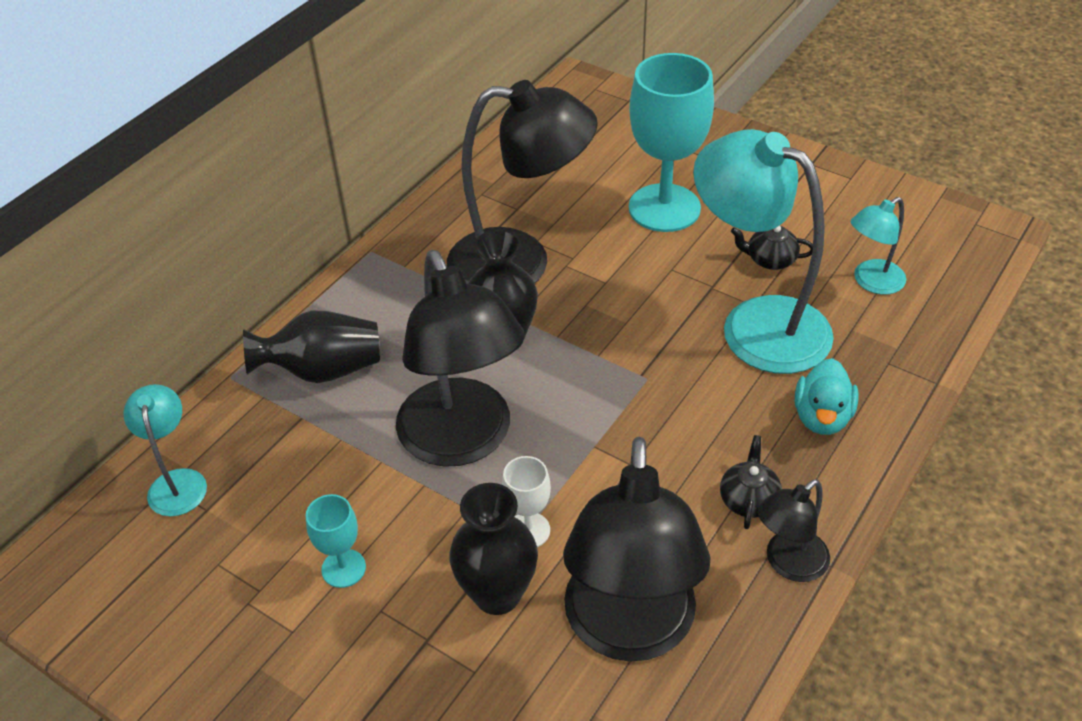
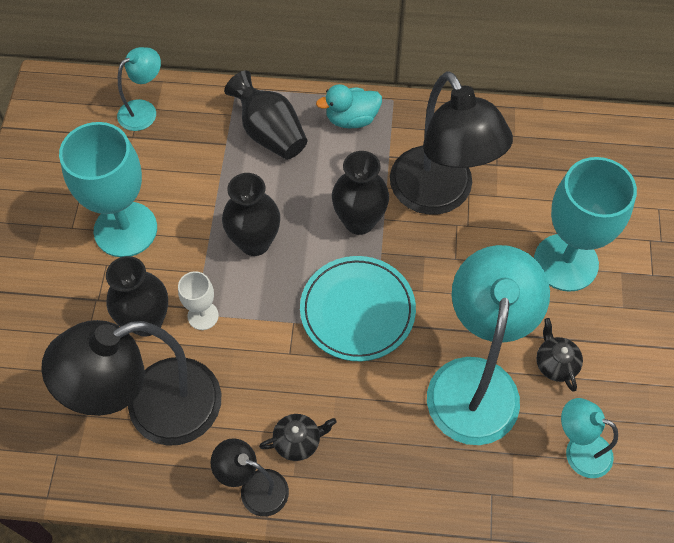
camera: 60 degrees right, 15 degrees up
(343, 568) = (125, 229): turquoise goblet -> turquoise goblet, size x2.13
(462, 441) = (255, 242): black lamp -> black vase
(616, 384) = (357, 310): none -> turquoise plate
(822, 417) = (404, 463): turquoise duck -> turquoise duck (351, 119)

